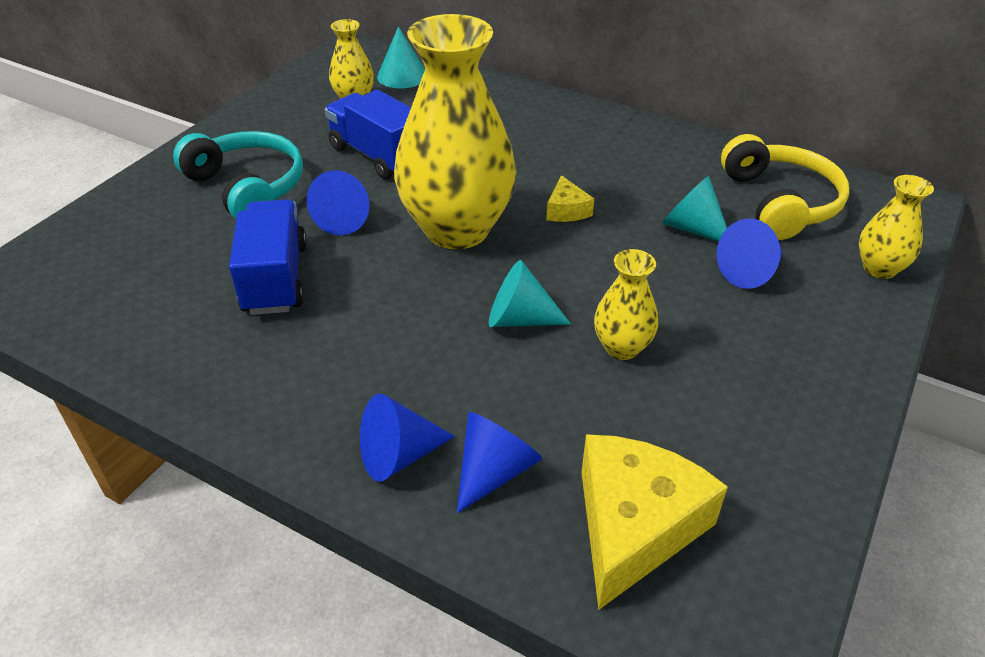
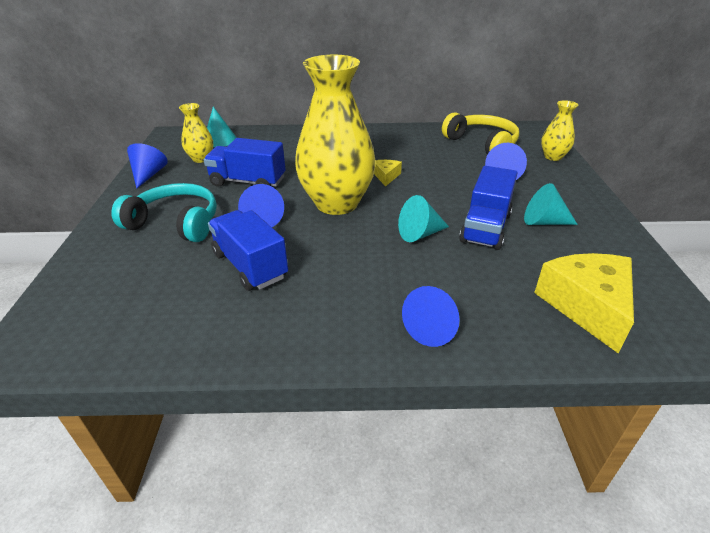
camera: 30 degrees left, 5 degrees down
(494, 471) = (492, 312): blue cone -> blue cone (149, 175)
(566, 210) = (386, 176): yellow cheese -> yellow cheese turned 135 degrees counterclockwise
(622, 347) = (485, 228): yellow vase -> blue truck
(692, 228) = (456, 165): turquoise cone -> turquoise cone (543, 222)

